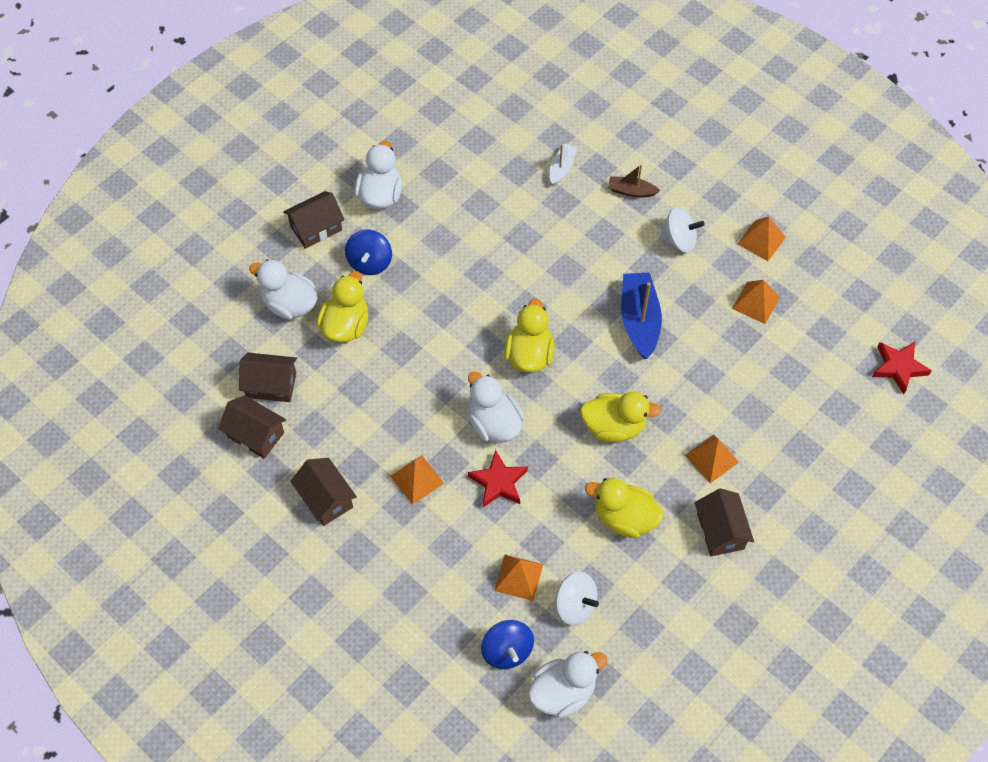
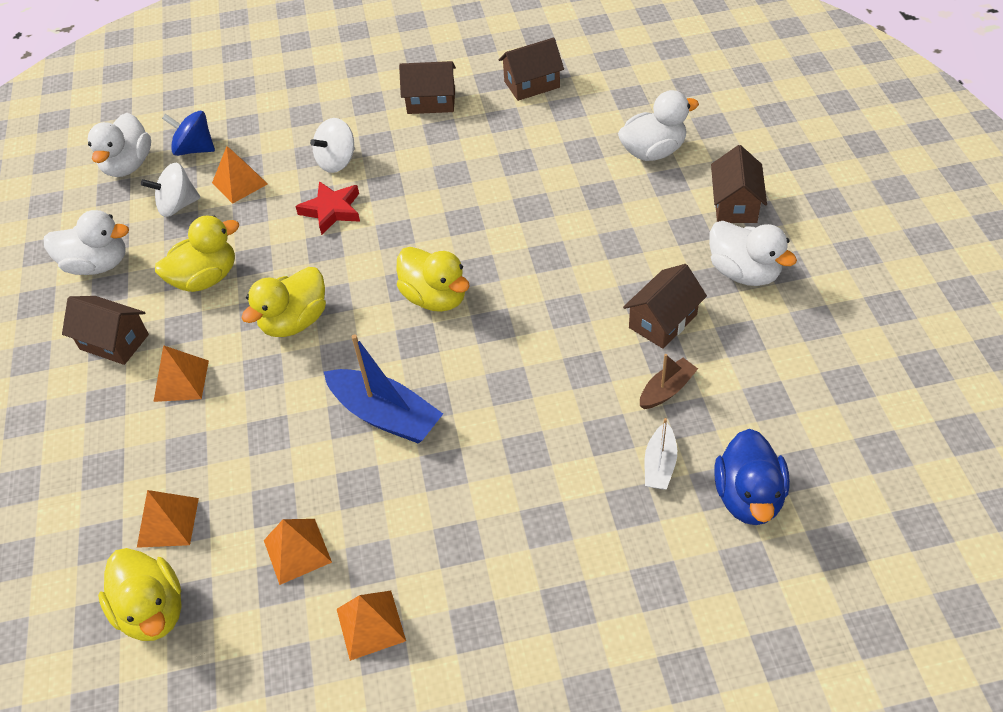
camera: 130 degrees right, 10 degrees down
(271, 385) = (573, 109): brown house -> brown house (663, 321)
(345, 325) = (594, 179): yellow duck -> yellow duck (153, 611)
(370, 262) = (657, 227): blue spinning top -> none
(417, 479) = (390, 161): orange pyramid -> orange pyramid (168, 522)
(494, 424) = (389, 235): white duck -> white duck (97, 264)
(550, 121) = (748, 497): none -> blue duck
(561, 168) = (659, 464): white boat -> white boat turned 45 degrees clockwise
(631, 191) = (566, 520): brown boat -> brown boat (667, 390)
(679, 240) = (451, 526): white spinning top -> white spinning top (337, 161)
(898, 367) = (70, 649): red star -> none

